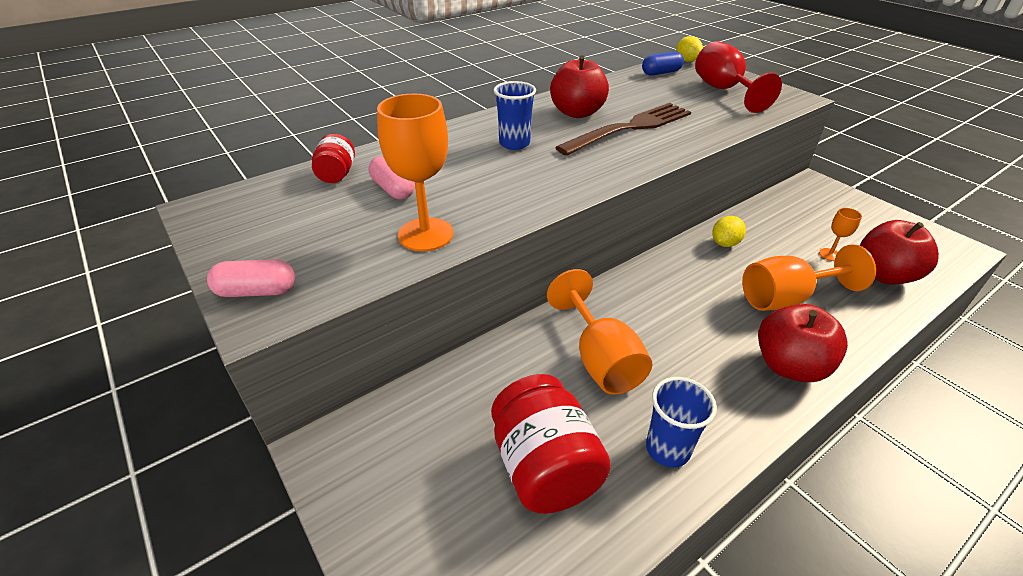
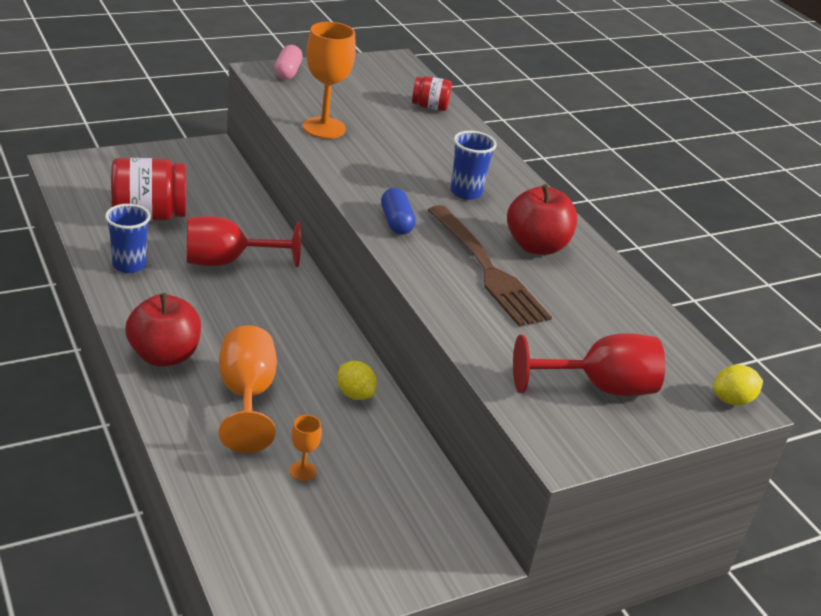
camera: 95 degrees right, 5 degrees down
(393, 189) = (396, 125): pink capsule -> none
(600, 359) = (227, 261): orange goblet -> red goblet
(661, 73) = (673, 354): blue capsule -> blue capsule (396, 222)
(883, 275) = (248, 497): red apple -> none

